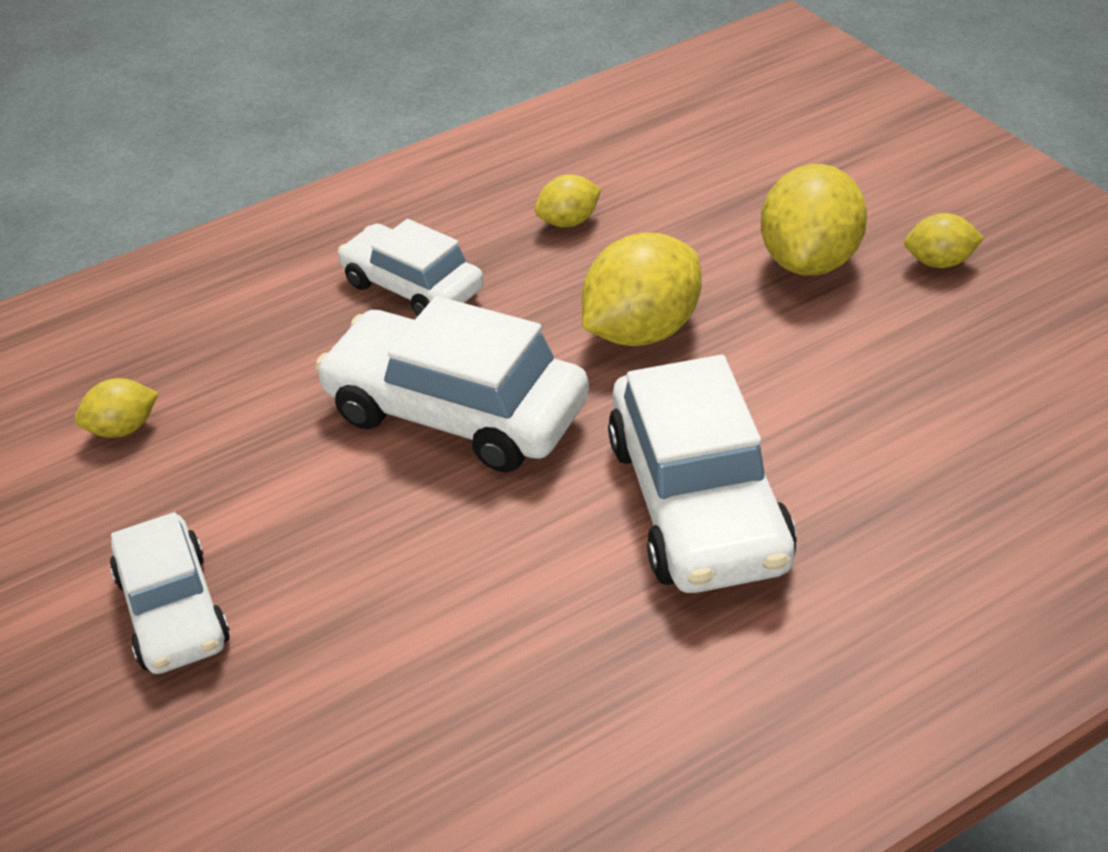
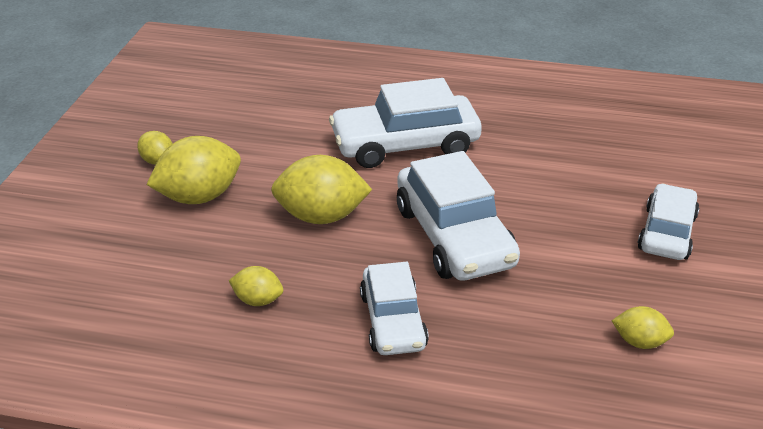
camera: 140 degrees left, 5 degrees down
(698, 502) = (405, 145): white car -> white car turned 135 degrees counterclockwise

